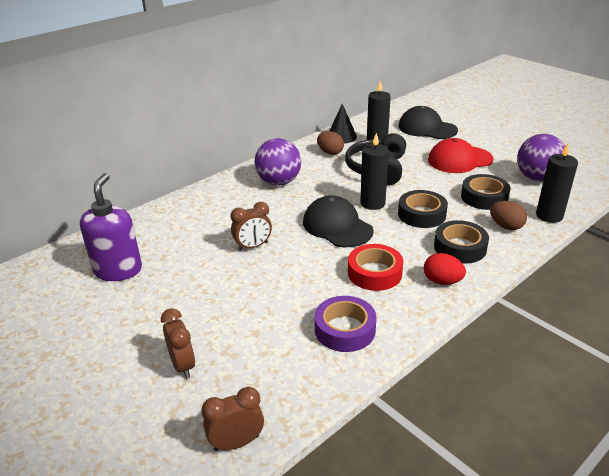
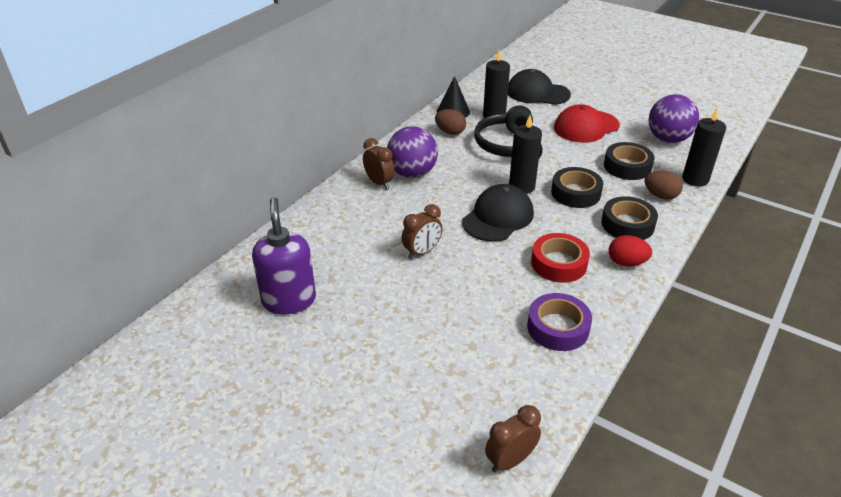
camera: 15 degrees left, 5 degrees up
(183, 365) = (416, 393): brown clock -> brown clock (379, 183)
(337, 226) = (498, 217): black cap -> black cap turned 90 degrees clockwise

